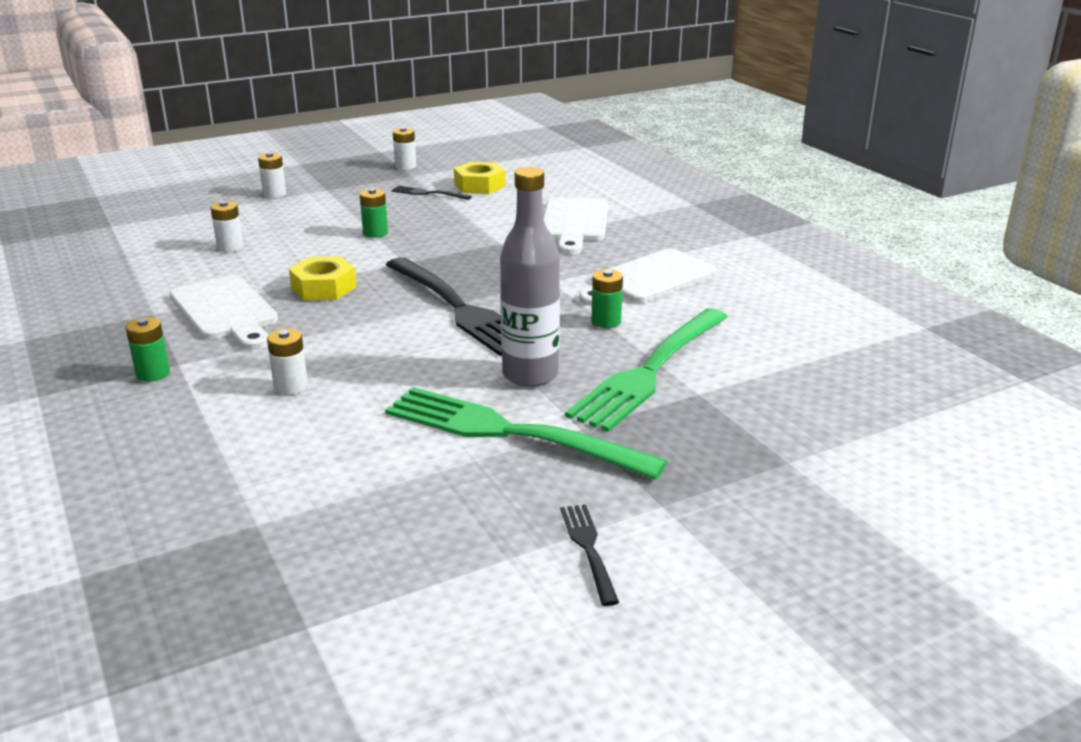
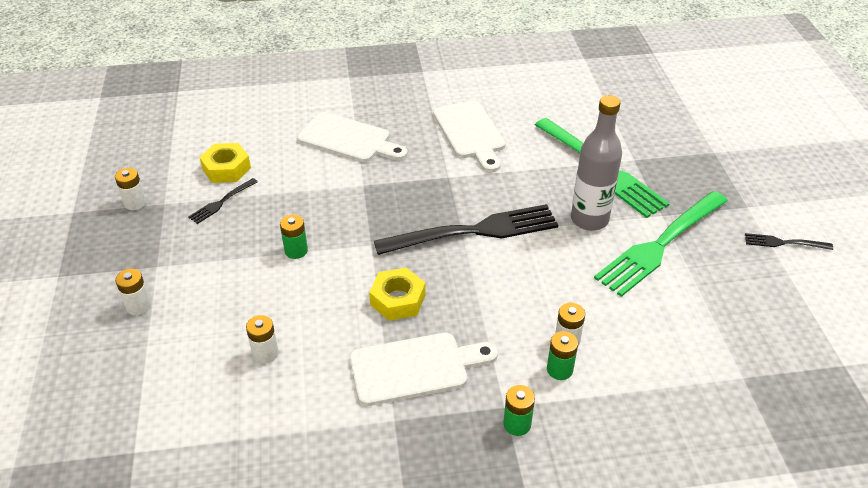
camera: 70 degrees left, 15 degrees up
(606, 321) = (526, 169): green battery -> green battery (559, 369)

